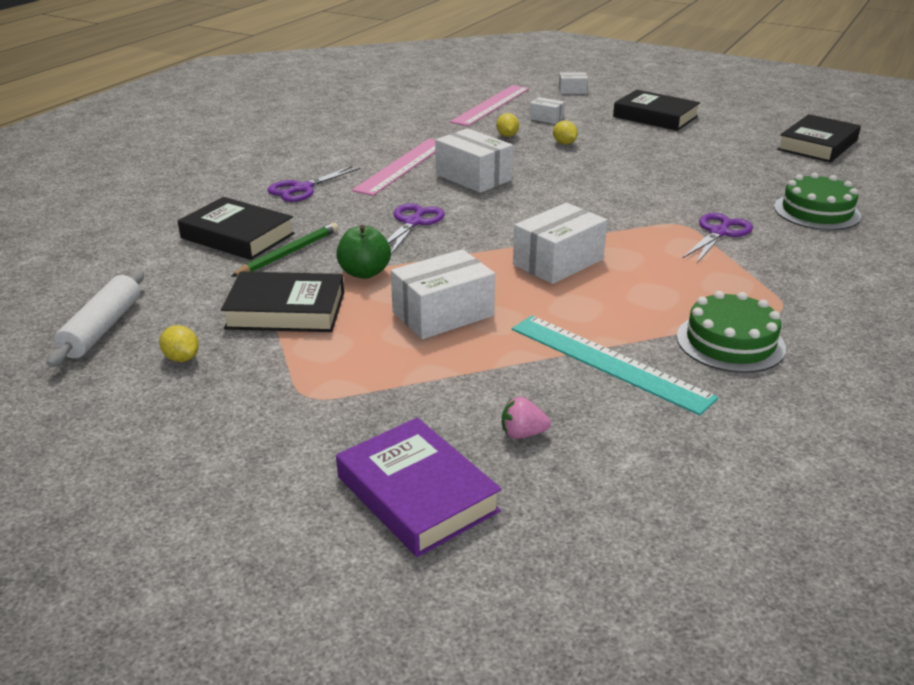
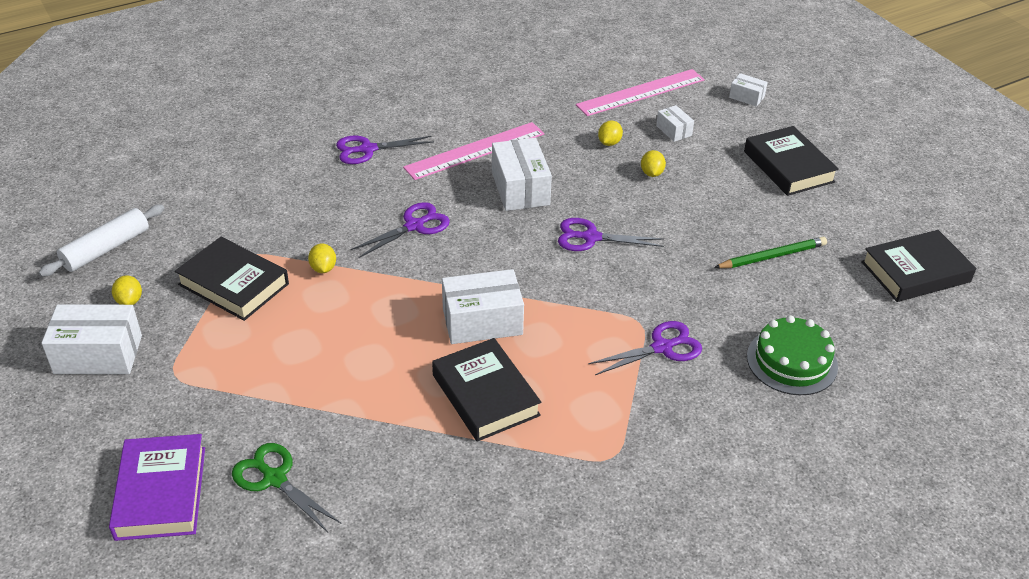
camera: 30 degrees right, 10 degrees up
(238, 236) = (271, 188): black book -> black book (485, 395)
(288, 253) = (289, 223): green pencil -> green pencil (772, 256)
(364, 273) = (323, 268): green apple -> yellow lemon
(443, 314) = (336, 338): white box -> white box (98, 354)
(522, 434) = (274, 479): pink strawberry -> green scissors
(571, 189) = (591, 237): none -> purple scissors
(609, 362) = (405, 445): turquoise ruler -> none
(730, 342) = (521, 471): green cake -> none

